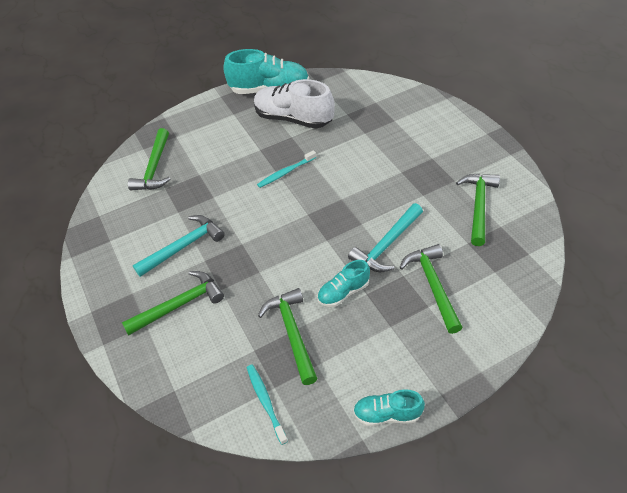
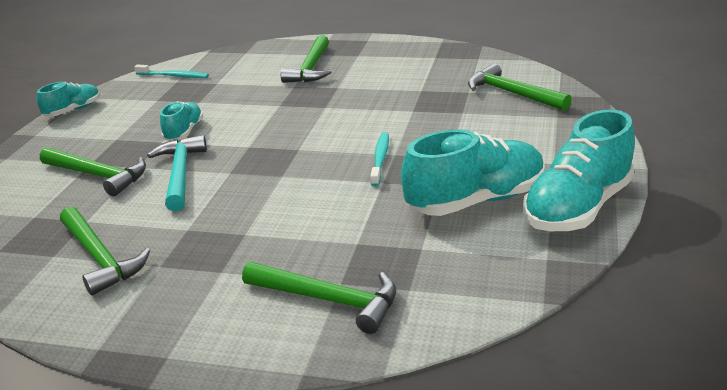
camera: 130 degrees right, 20 degrees down
(183, 246) = (370, 82): turquoise hammer -> none
(292, 333) = (198, 100): green hammer -> green hammer (328, 300)
(293, 119) = (476, 201): white shoe -> turquoise shoe

